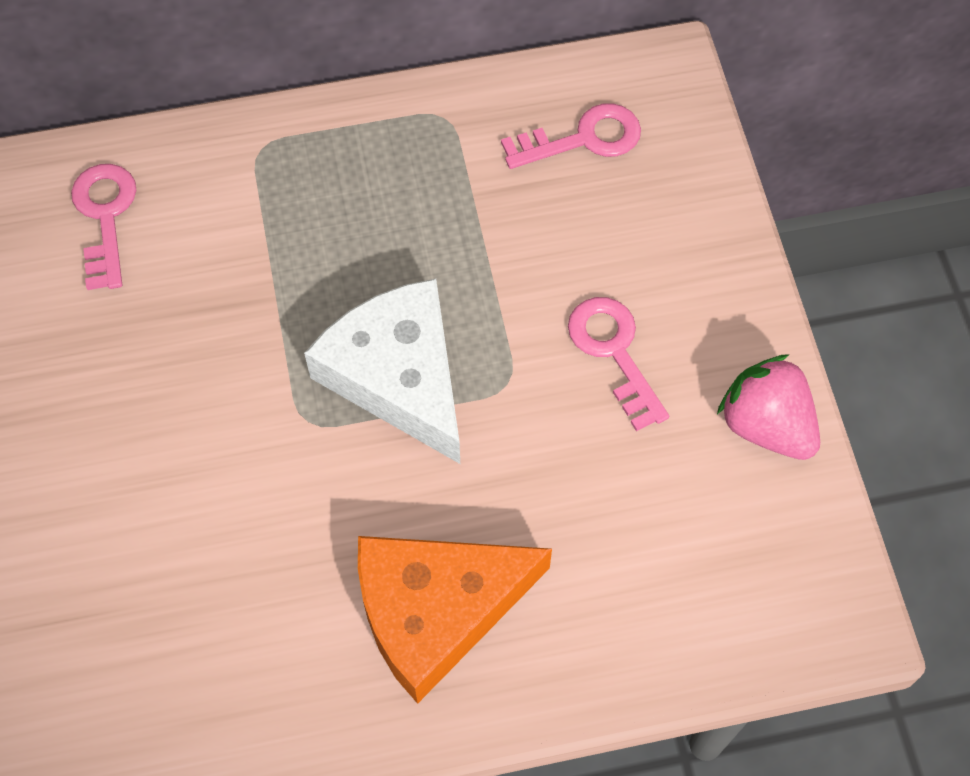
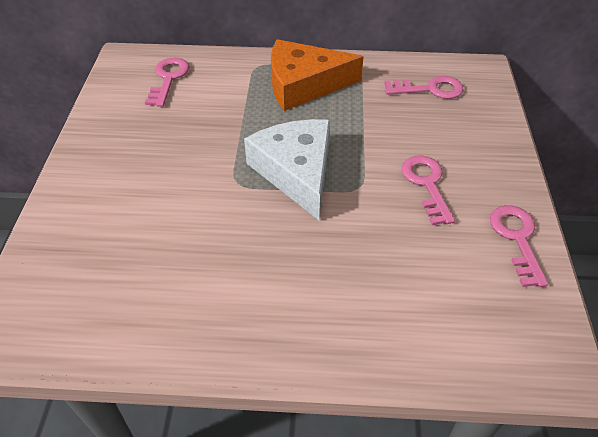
camera: 15 degrees right, 15 degrees down
(436, 610) = (280, 294): orange cheese -> orange cheese (304, 84)
(766, 425) = (517, 239): pink strawberry -> pink key

